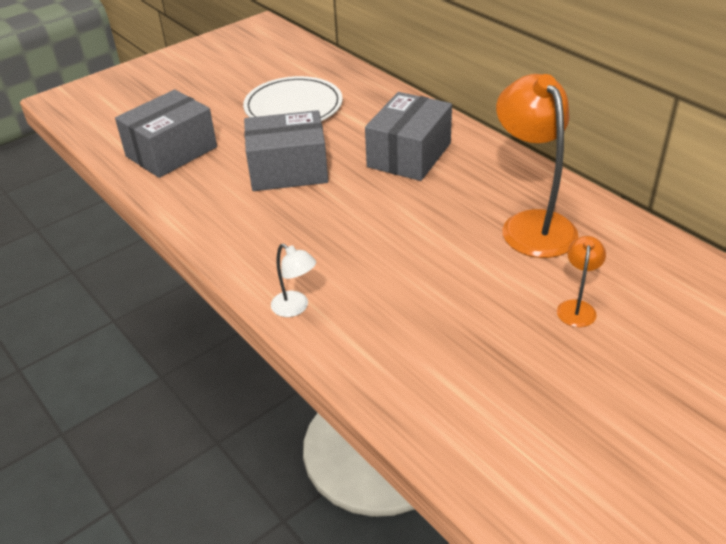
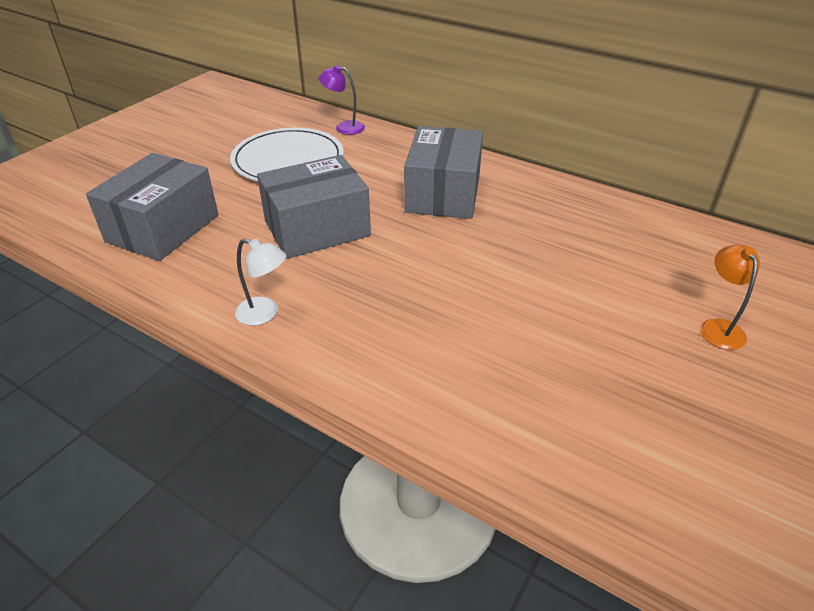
camera: 20 degrees left, 0 degrees up
(295, 308) = (412, 393): white lamp -> white lamp (265, 314)
(356, 81) = (344, 127): none -> purple lamp
(532, 224) = (613, 246): orange lamp -> none

